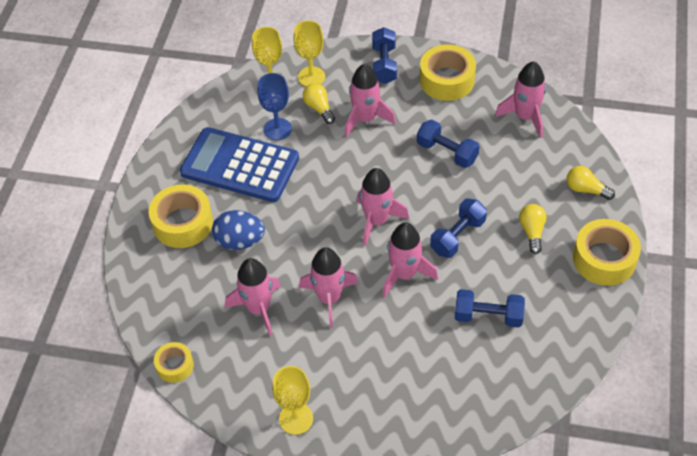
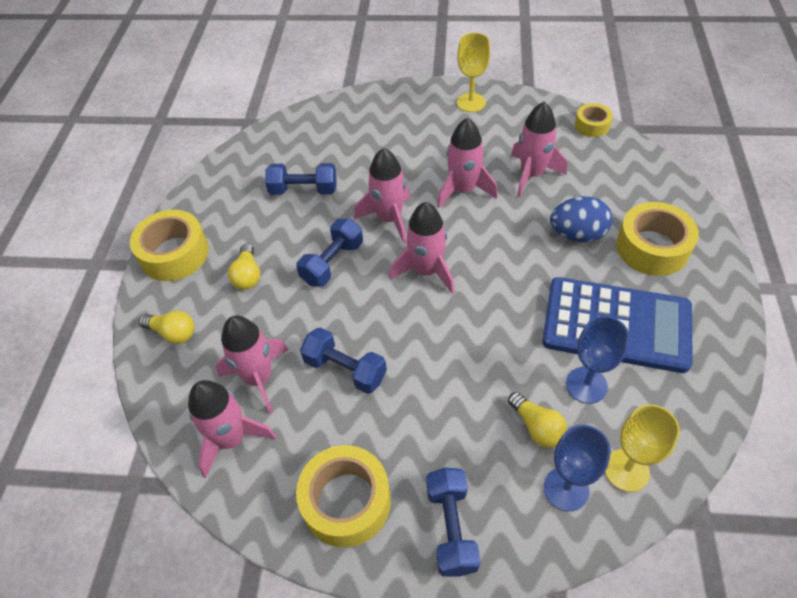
camera: 175 degrees right, 0 degrees up
(311, 77) = (566, 489): yellow goblet -> blue goblet
(365, 119) = (464, 414): pink rocket -> pink rocket (259, 378)

